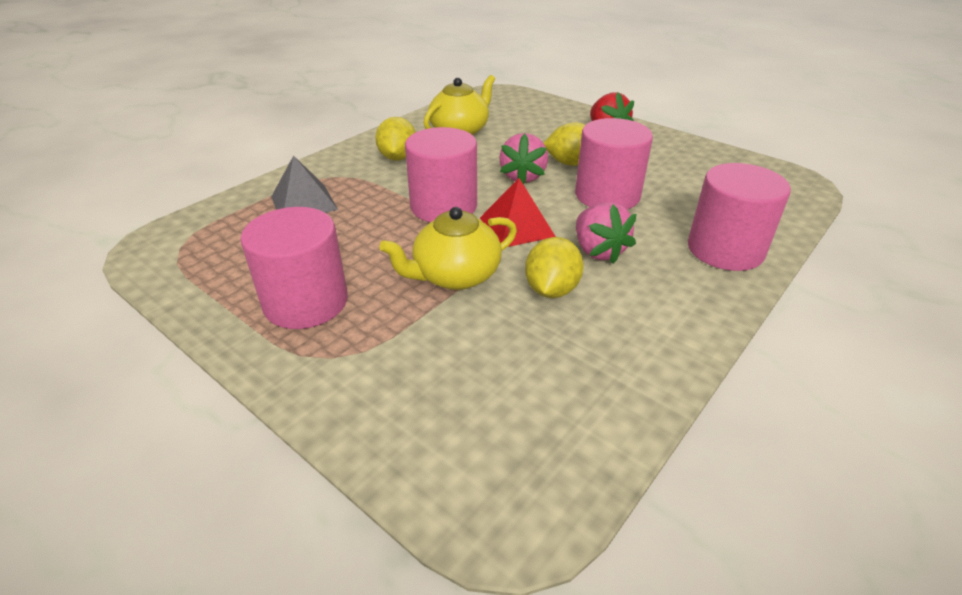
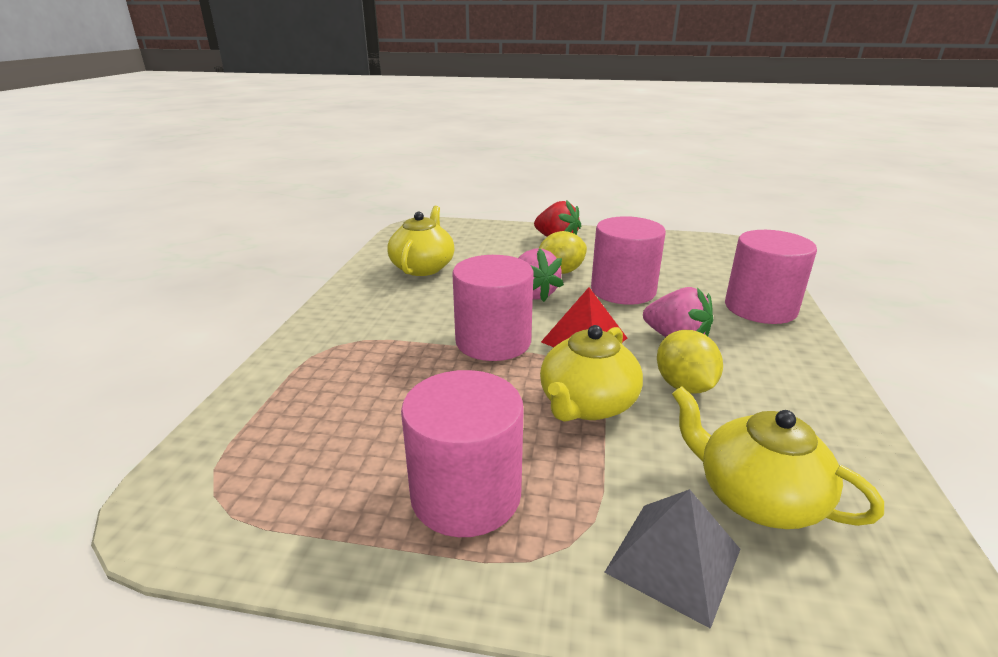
camera: 30 degrees left, 10 degrees down
(303, 203) = (331, 384): grey pyramid -> grey pyramid (673, 560)
(398, 158) = (388, 308): yellow lemon -> none
(495, 386) = (756, 497): none -> yellow teapot

